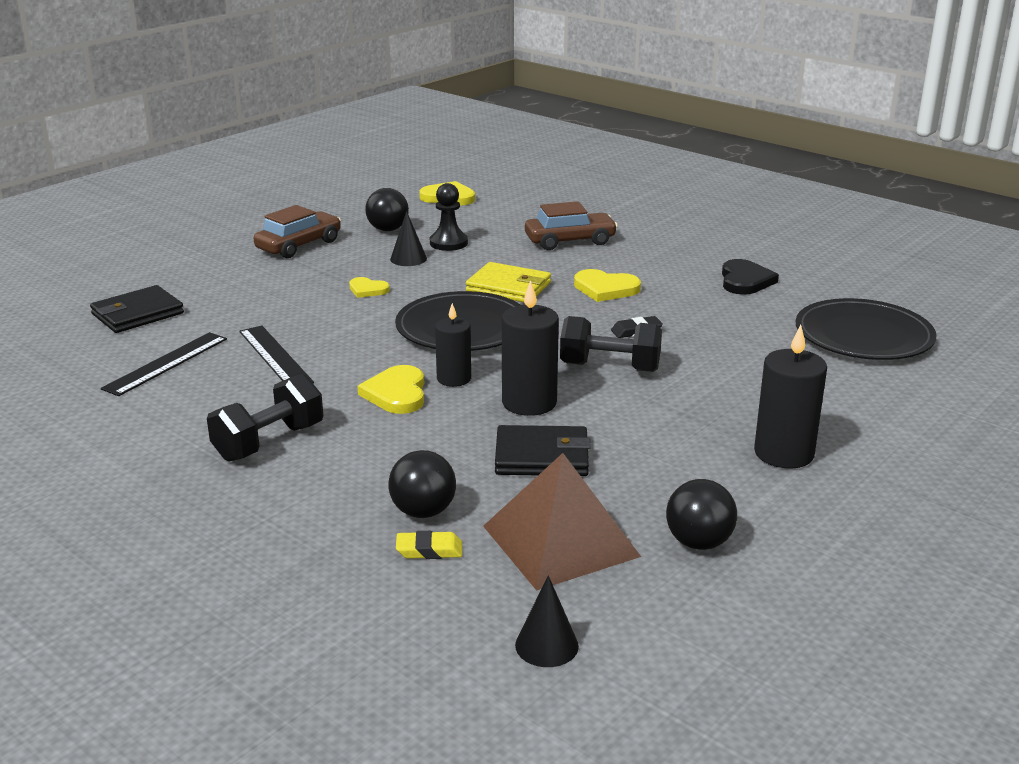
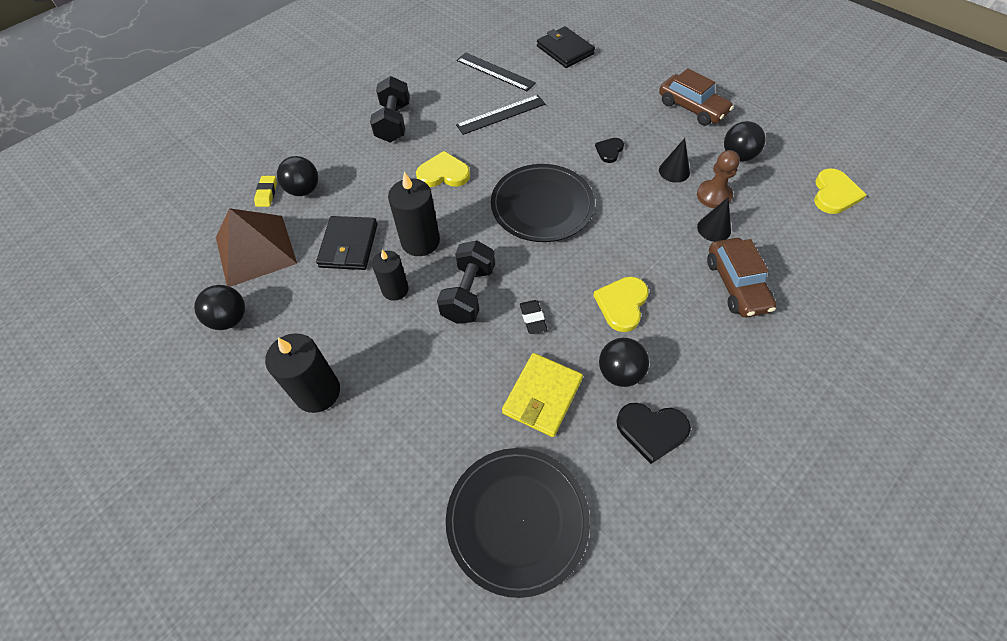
camera: 95 degrees right, 30 degrees up
(269, 442) = (393, 123): black dumbbell -> black dumbbell turned 45 degrees clockwise
(367, 290) = (609, 151): yellow heart -> black heart
(448, 243) = (714, 195): black pawn -> brown pawn
(454, 379) = (460, 201): black candle -> black candle (395, 289)
(508, 287) = (620, 235): yellow wallet -> yellow wallet (542, 396)
(546, 645) = (170, 239): black cone -> black cone (714, 228)
(689, 291) = (620, 372): none -> black ball

